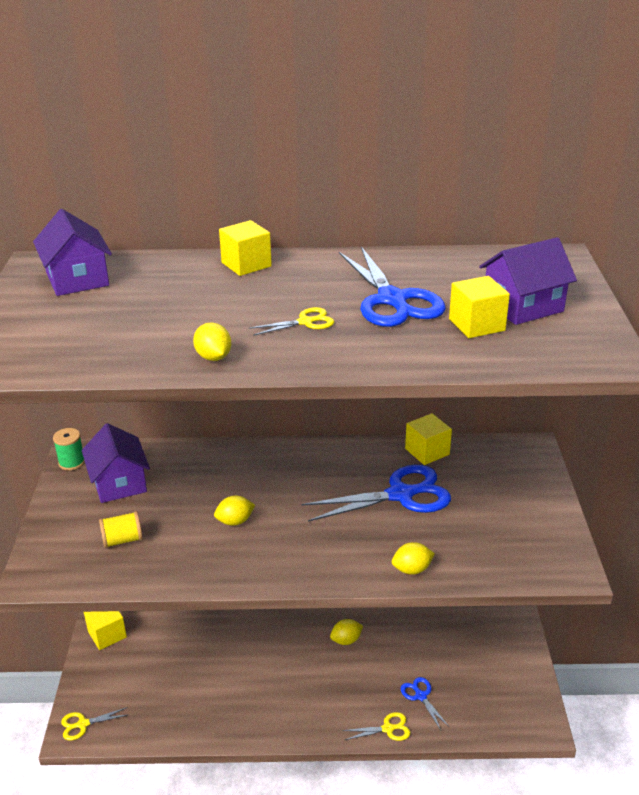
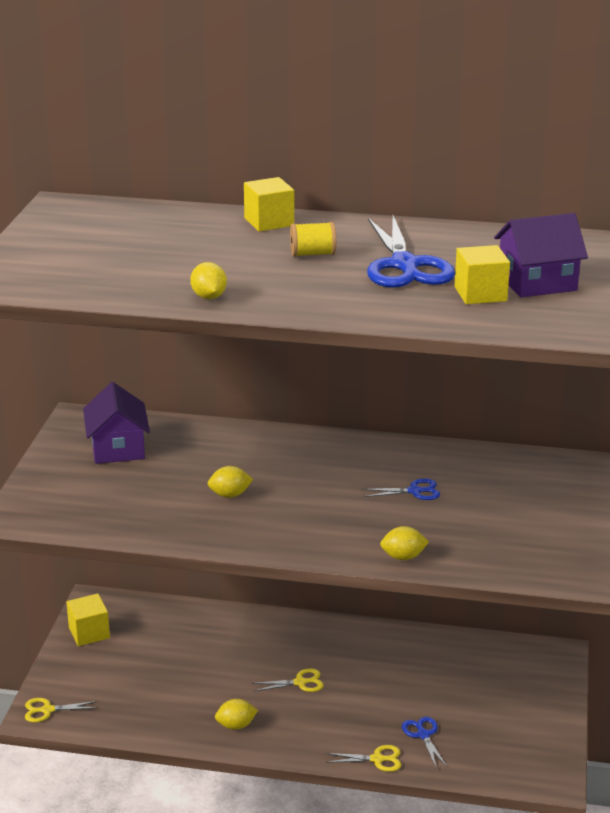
camera: 10 degrees right, 5 degrees down
(72, 462) = (72, 424): green spool -> none
(77, 279) = (96, 220): purple house -> none
(122, 540) = (110, 498): yellow spool -> yellow spool (312, 254)
(305, 322) = (309, 276): yellow scissors -> yellow scissors (300, 682)
(346, 640) = (353, 672): yellow lemon -> yellow lemon (236, 725)
(400, 495) = (414, 491): blue scissors -> blue scissors, size x0.47
(427, 451) = (458, 455): yellow cube -> none

